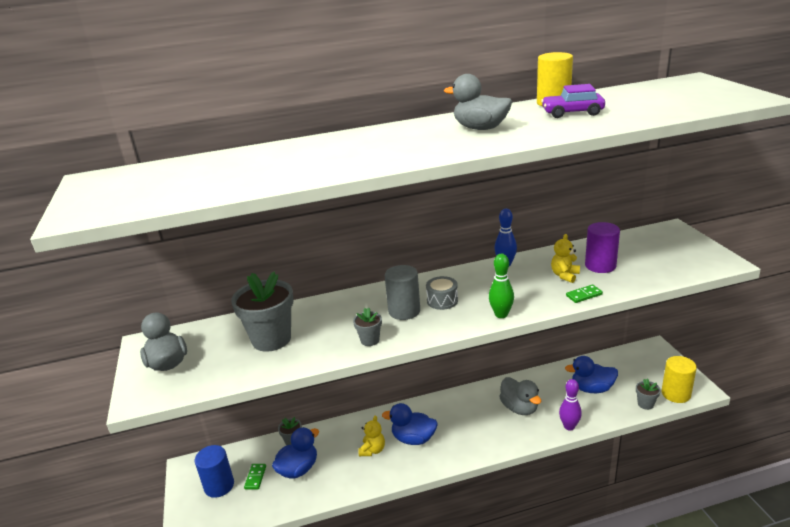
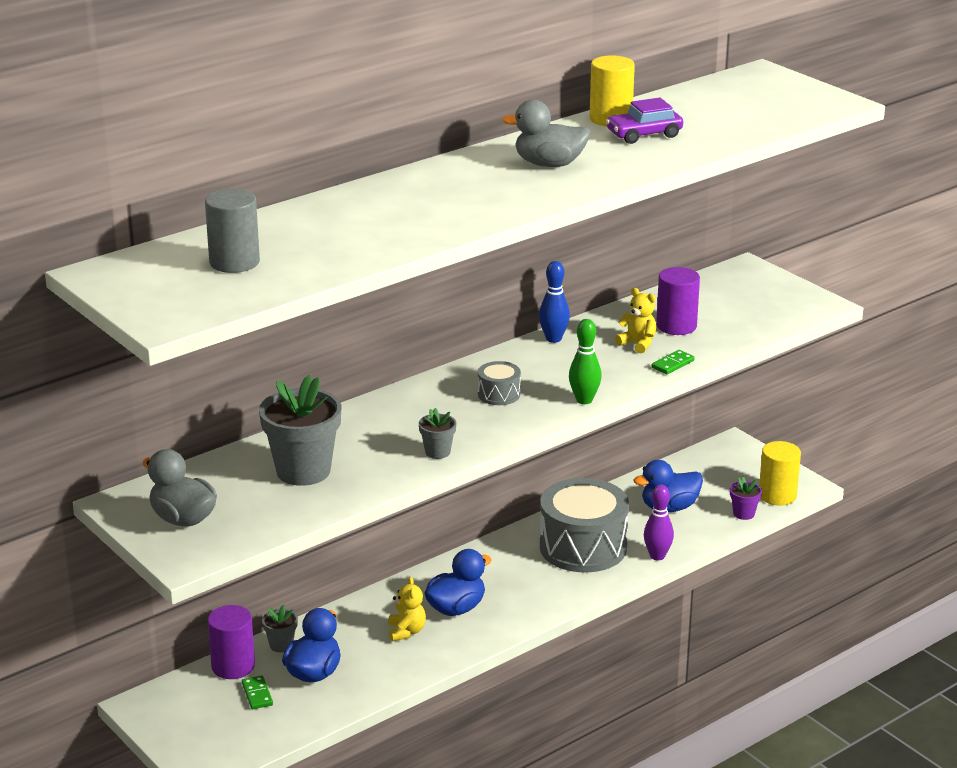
camera: 25 degrees left, 0 degrees up
(219, 486) = (209, 714): blue cylinder -> none
(256, 451) = (233, 666): none -> purple cylinder
(404, 311) = (457, 413): grey cylinder -> grey cylinder (234, 262)
(413, 439) = (456, 608): blue duck -> blue duck turned 150 degrees clockwise
(519, 408) = (583, 547): grey duck -> grey drum
(564, 275) = (638, 344): yellow teddy bear -> yellow teddy bear turned 120 degrees clockwise
(645, 404) = (743, 514): grey flower pot -> purple flower pot

